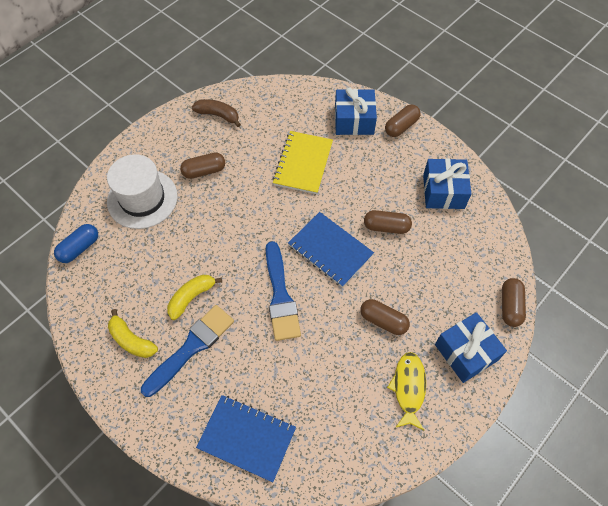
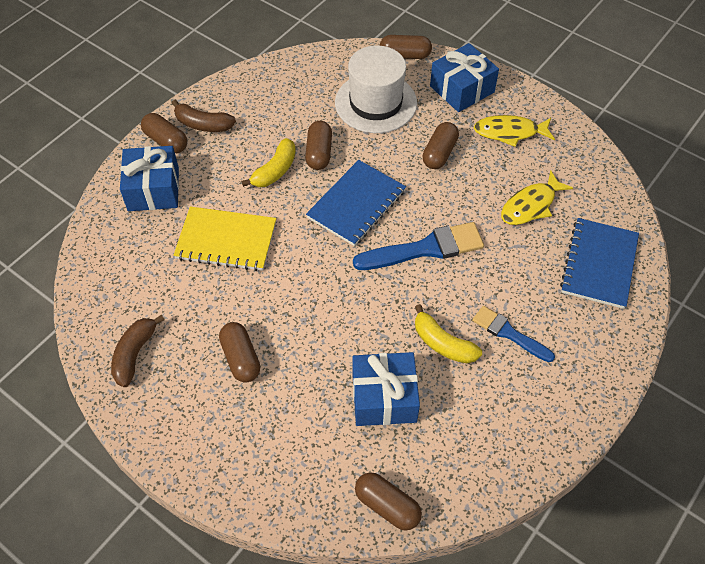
camera: 95 degrees left, 5 degrees down
(79, 248) = (387, 506): blue capsule -> brown capsule
(131, 340) = (514, 404): yellow banana -> yellow banana (275, 171)
(142, 199) = (294, 434): white hat -> white hat (376, 103)
(191, 347) = (509, 333): blue brush -> blue brush, size x0.63
(318, 390) = (531, 205): none -> yellow fish
(418, 149) = (203, 124): none -> brown banana
(443, 191) = (265, 103): blue gift -> blue gift (384, 397)

